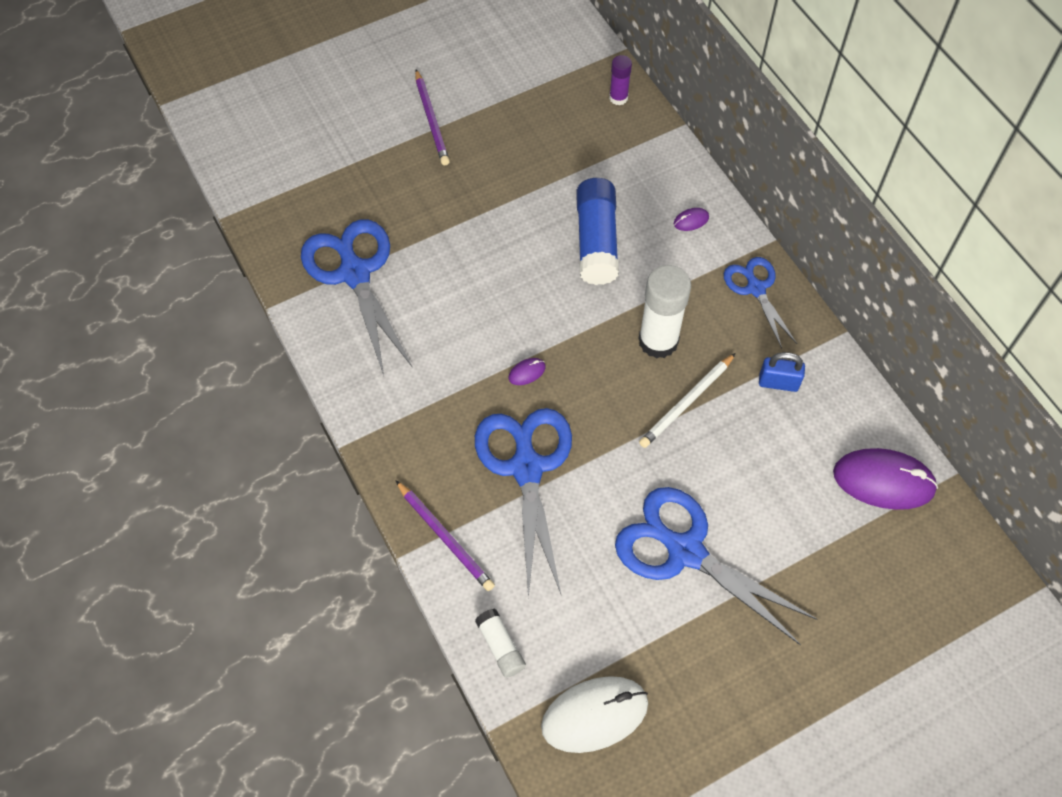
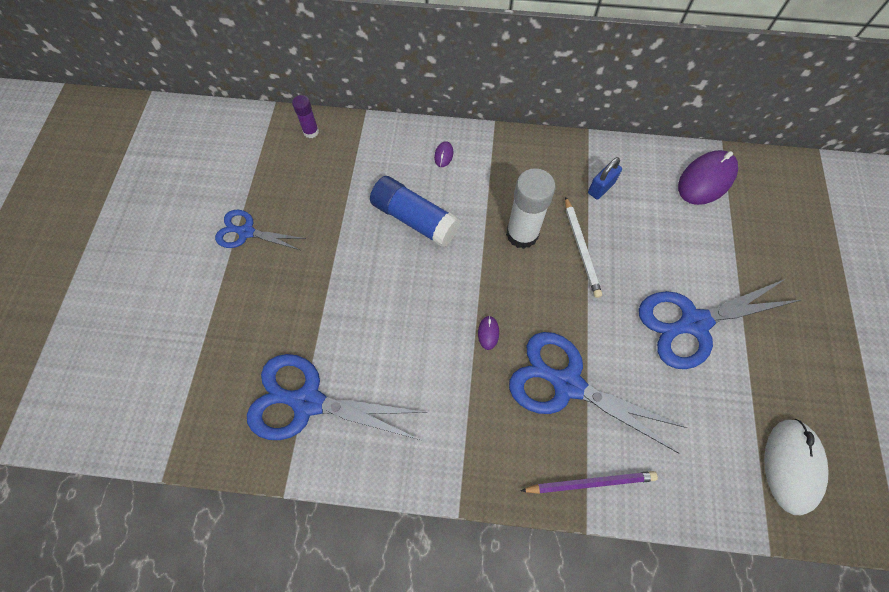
camera: 55 degrees left, 5 degrees up
(432, 120) = (218, 257): purple pencil -> none
(500, 646) = (704, 499): white glue stick -> none
(756, 289) = (523, 154): blue scissors -> blue scissors (246, 232)

